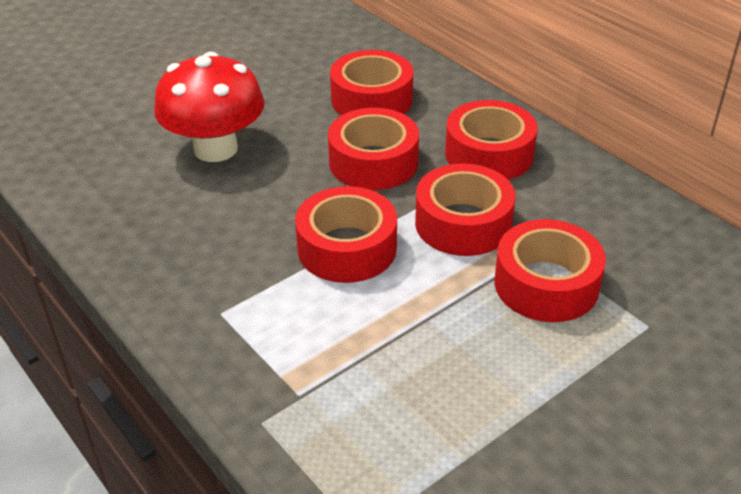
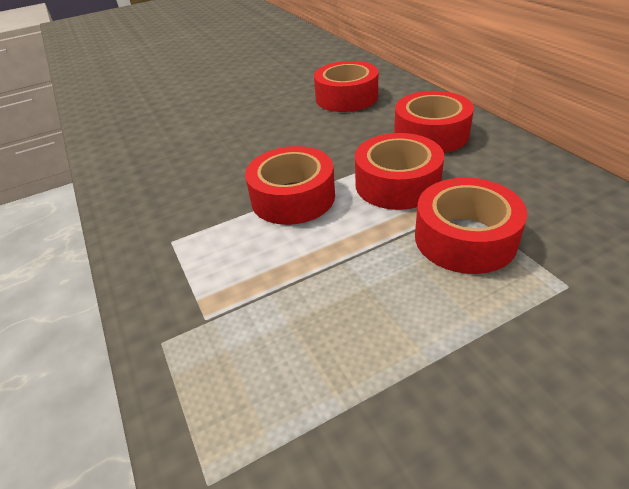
camera: 15 degrees right, 0 degrees up
(215, 149) = (221, 126): red mushroom -> none
(373, 162) = (335, 137): red tape -> none

